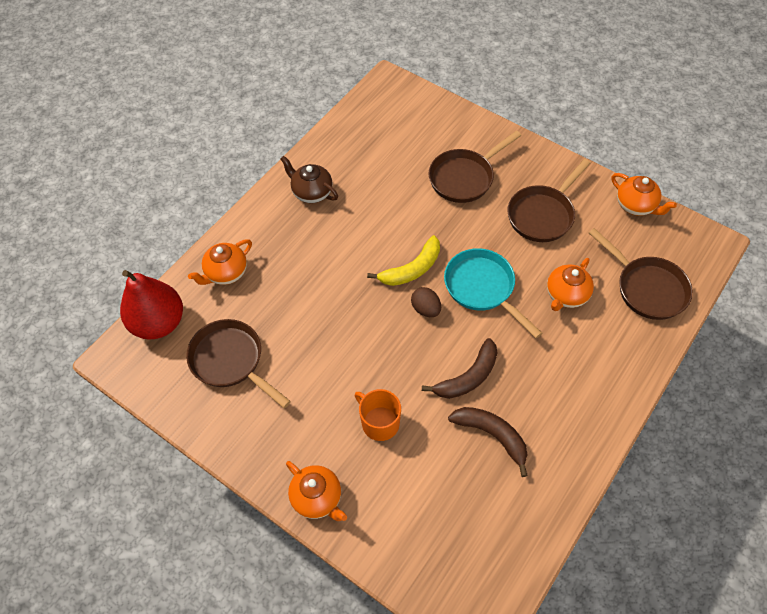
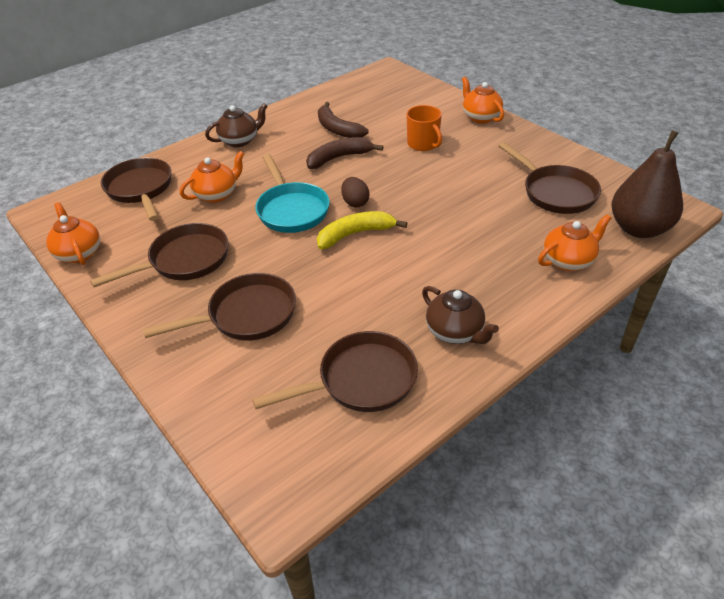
camera: 165 degrees left, 15 degrees down
(159, 323) = (638, 229): red pear -> brown pear
(367, 148) = (361, 380): none -> brown pan
(597, 388) = (240, 141): none -> brown teapot

